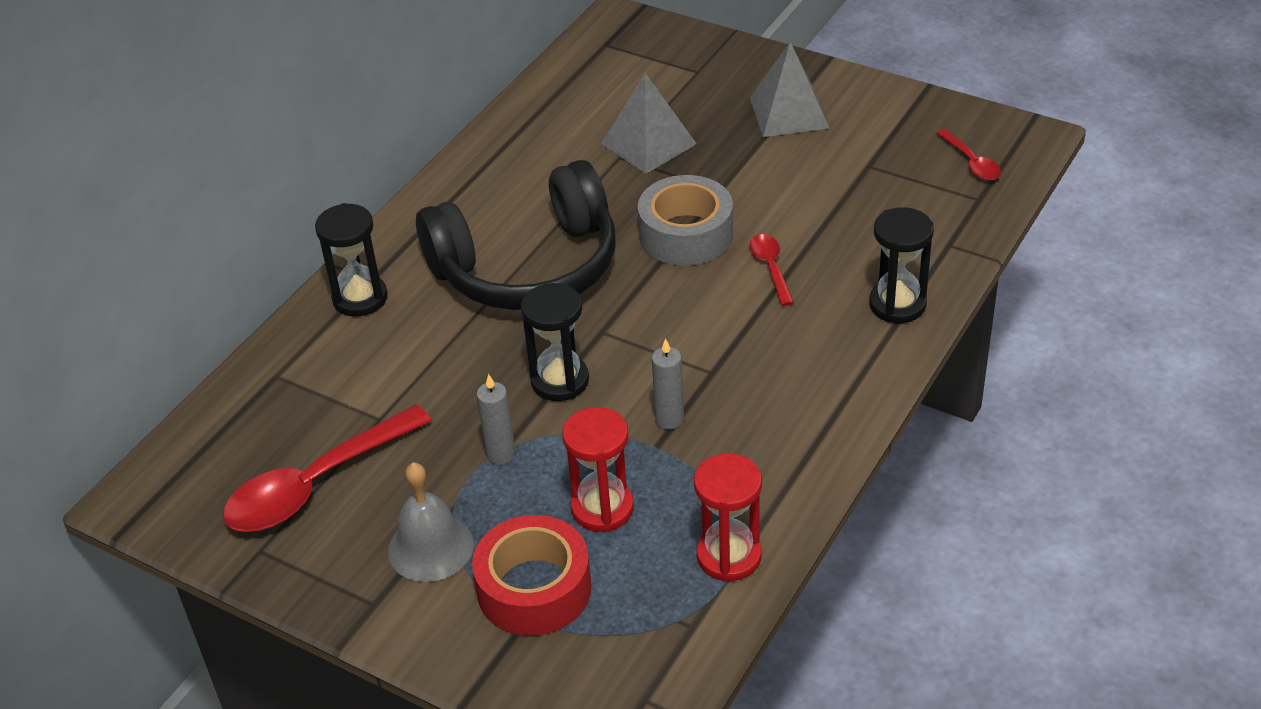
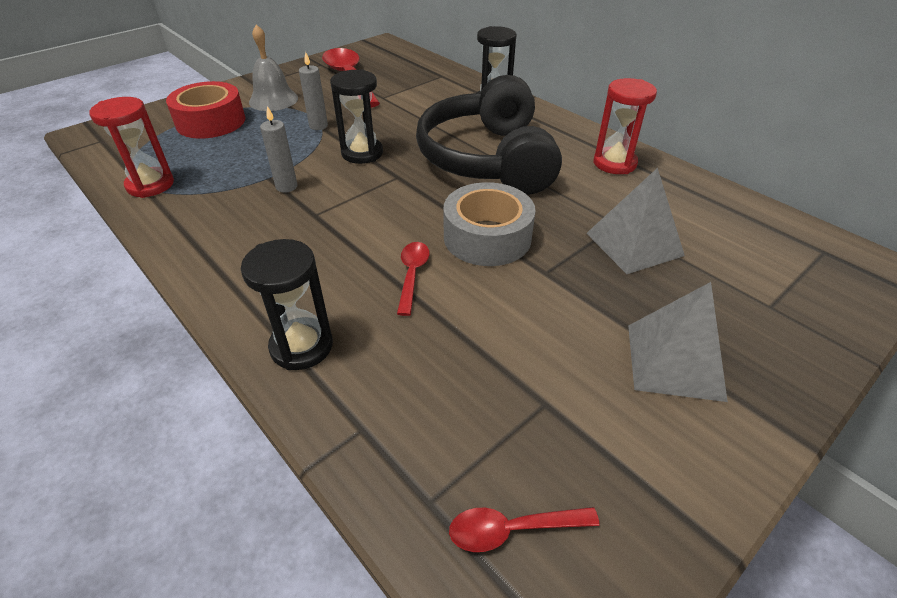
camera: 105 degrees right, 0 degrees up
(602, 508) = (241, 150): red hourglass -> red hourglass (614, 163)
(770, 268) = (412, 275): red spoon -> red spoon turned 90 degrees counterclockwise

